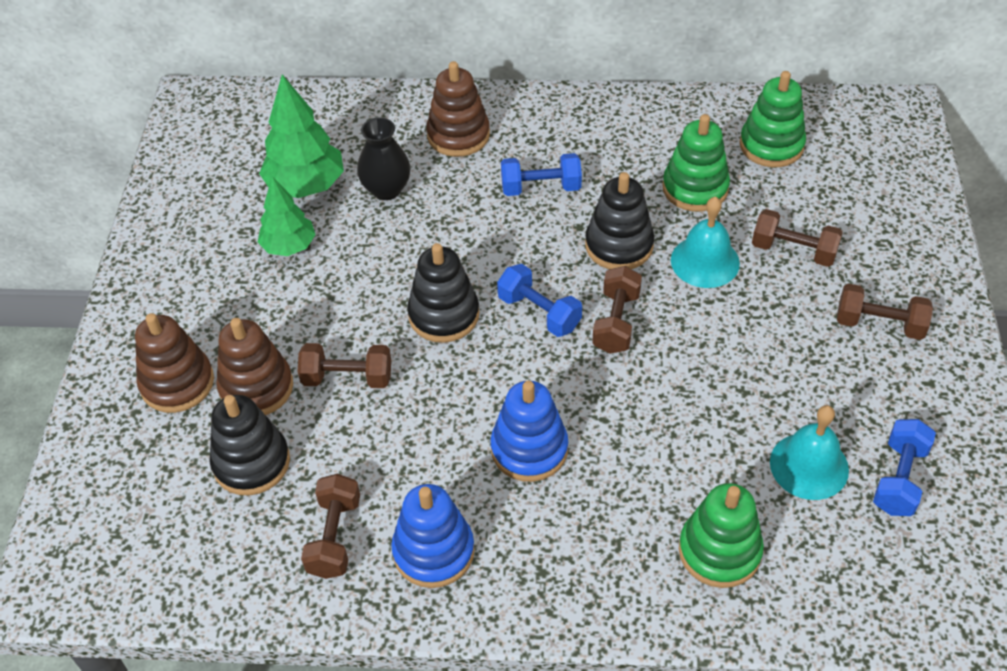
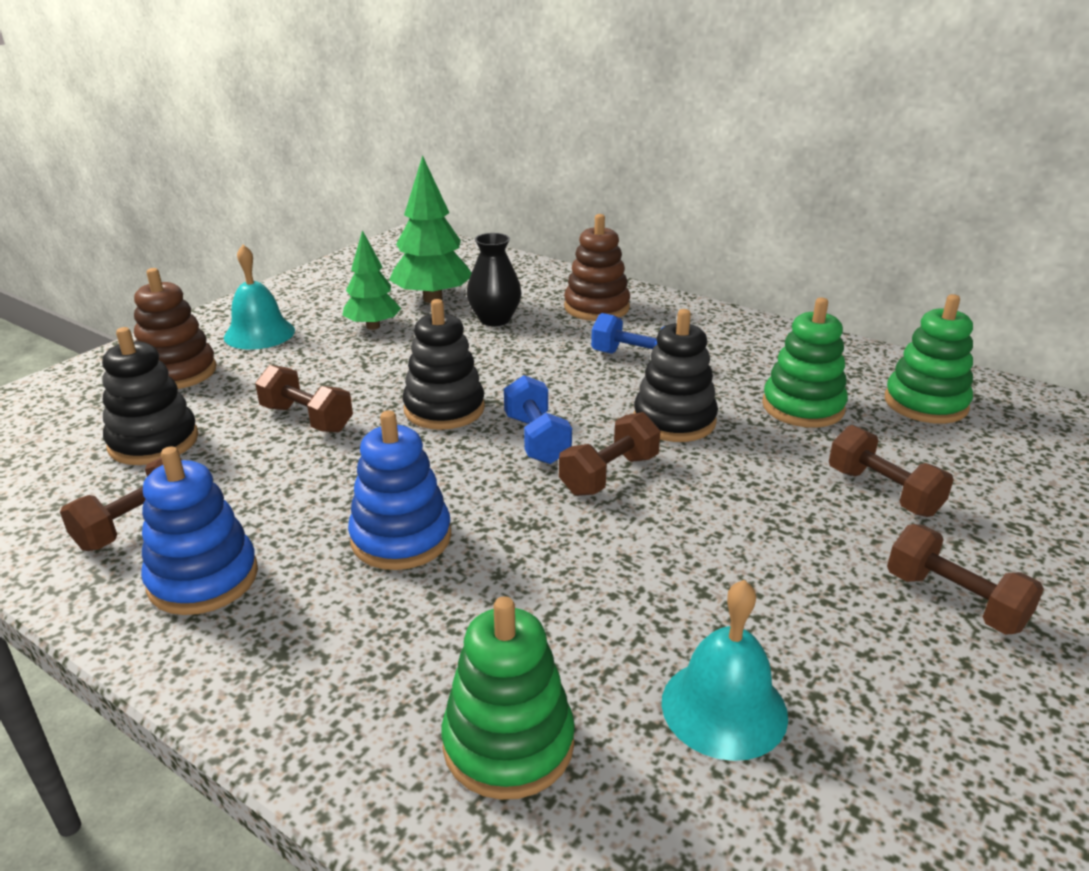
camera: 30 degrees right, 20 degrees down
(256, 387) = (228, 397): brown stacking toy -> none
(705, 261) = (761, 464): turquoise bell -> turquoise bell (259, 333)
(899, 479) = (856, 791): blue dumbbell -> none

